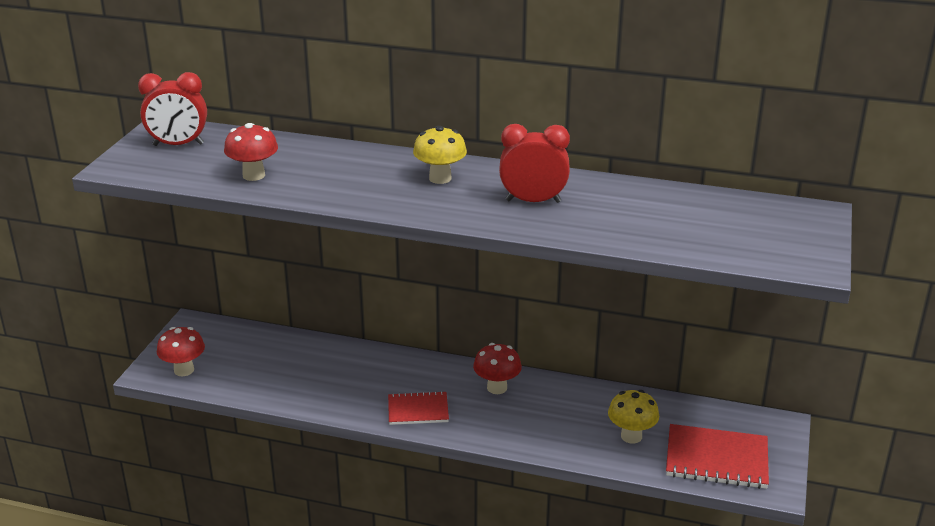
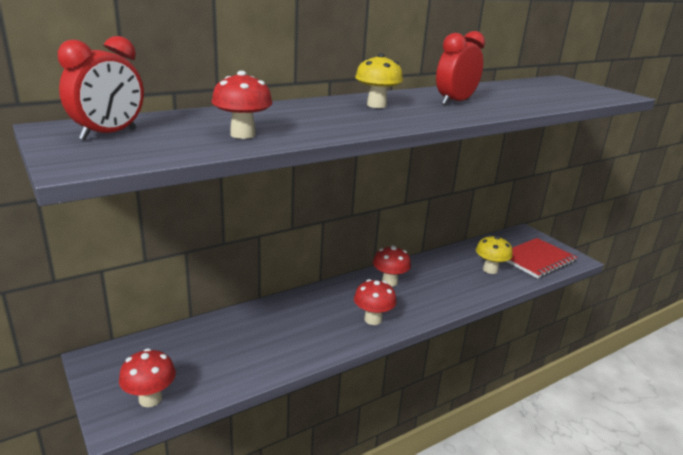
camera: 50 degrees left, 5 degrees down
(418, 410) = (373, 319): red notebook -> red mushroom

